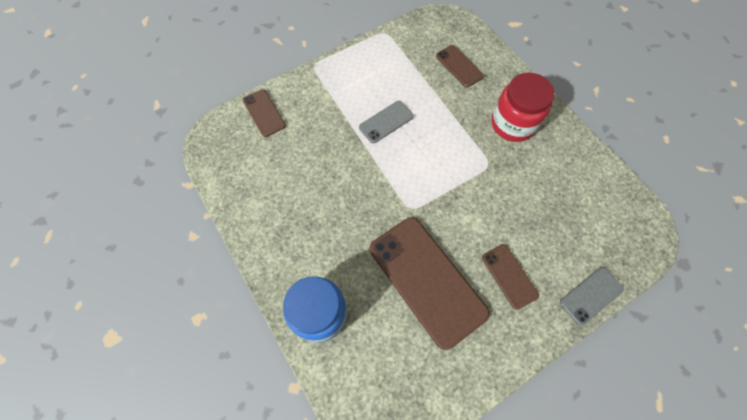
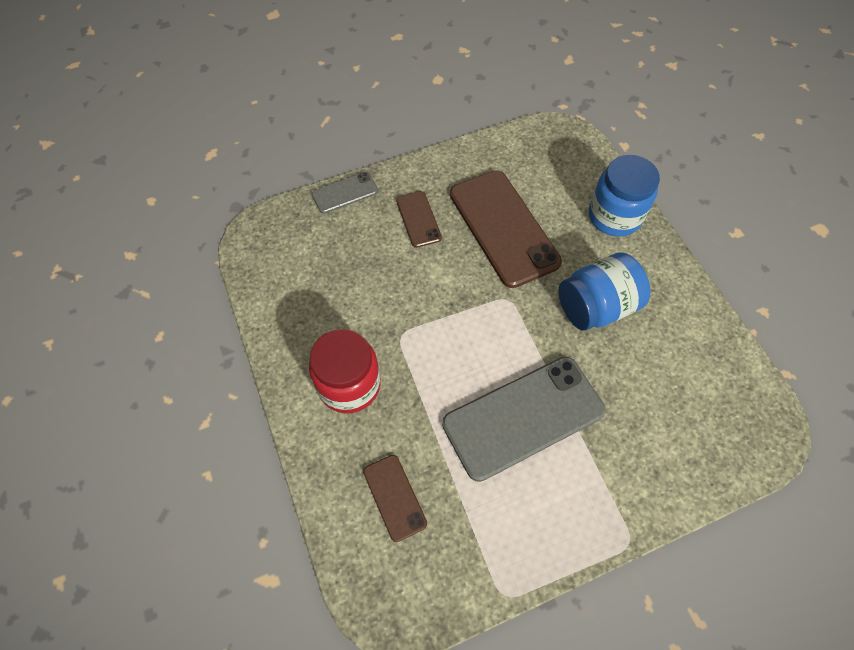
camera: 170 degrees left, 5 degrees down
(264, 113) = (702, 462): brown phone -> none
(337, 213) = (596, 307): none -> blue jar
(386, 122) = (523, 417): grey phone -> grey phone, size x2.04

